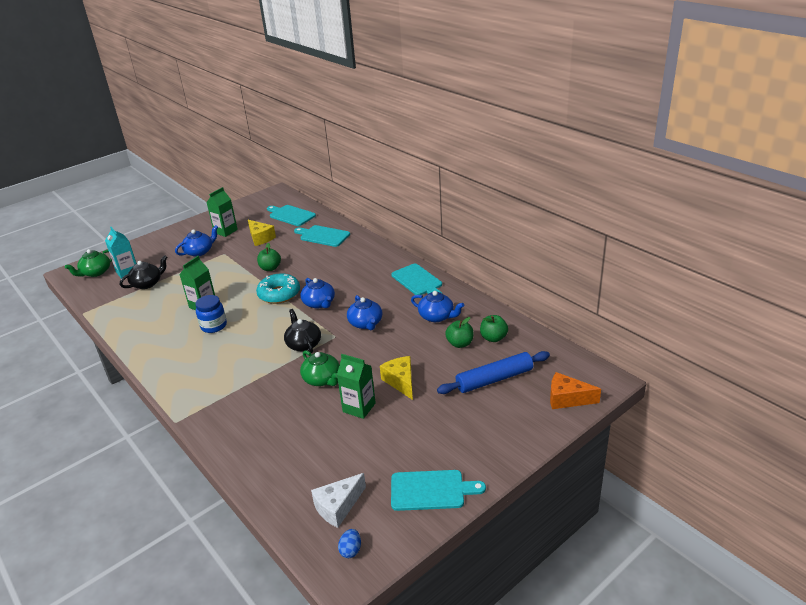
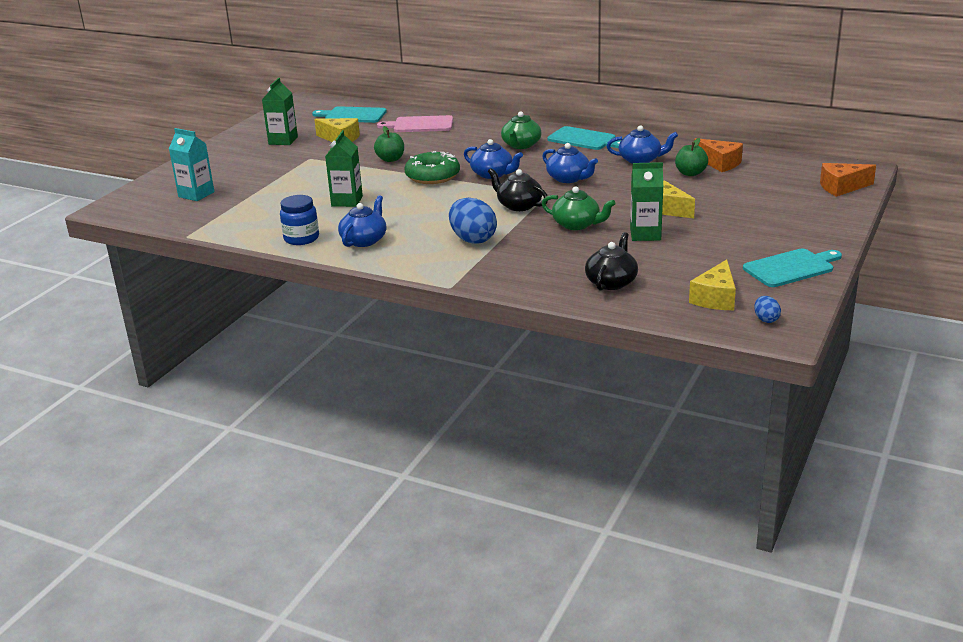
camera: 25 degrees left, 5 degrees down
(95, 272) = (148, 202): green teapot -> green teapot (521, 145)
(147, 283) = (241, 198): black teapot -> black teapot (611, 282)
(199, 252) = (273, 162): blue teapot -> blue teapot (364, 240)
(214, 326) = (386, 213): blue jar -> blue jar (301, 238)
(239, 373) = (473, 239): none -> blue egg
(279, 294) = (432, 176): turquoise donut -> green donut
(323, 236) = (420, 125): turquoise cutting board -> pink cutting board
(338, 507) = (715, 298): white cheese -> yellow cheese
(493, 338) = (719, 163): green apple -> orange cheese
(494, 379) = (757, 189): blue rolling pin -> none

